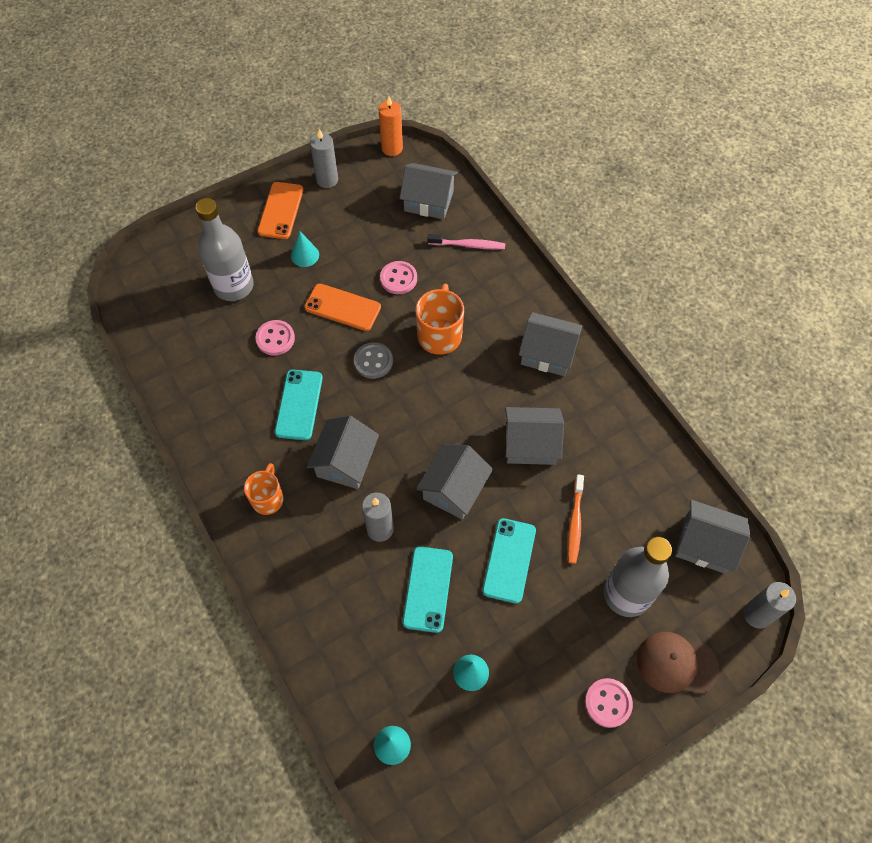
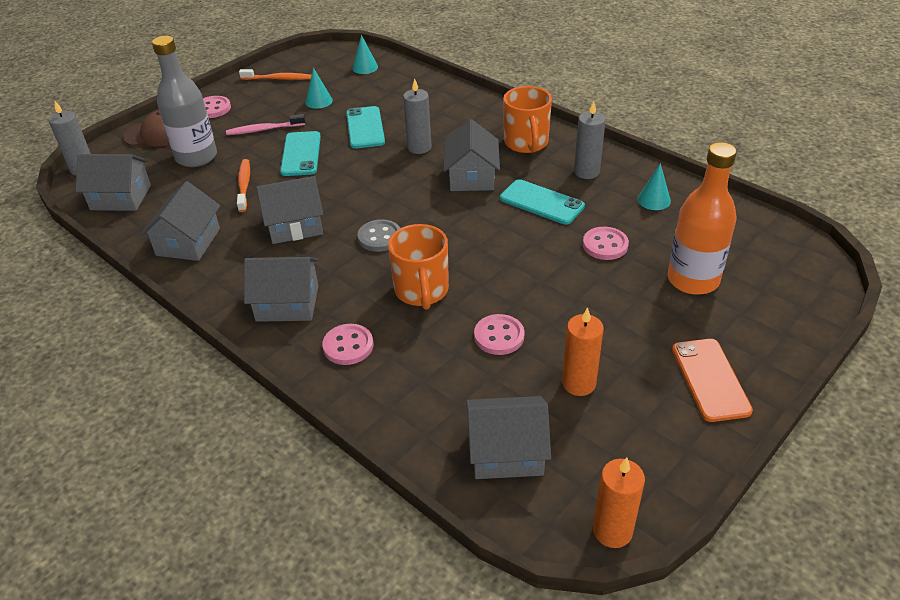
camera: 165 degrees right, 20 degrees down
(233, 286) = (693, 280): grey bottle -> orange bottle
(268, 498) = (526, 143): orange mug -> orange mug, size x1.51
(299, 405) = (541, 202): turquoise phone -> turquoise phone turned 45 degrees counterclockwise
(305, 255) = (635, 333): turquoise cone -> turquoise cone (654, 200)
(327, 180) = (679, 443): grey candle -> grey candle (586, 172)
(342, 307) = (550, 290): orange phone -> none
(363, 230) = (578, 383): none -> orange candle
(373, 361) = (486, 251): grey button -> grey button (379, 237)
(454, 489) = (362, 182): grey house -> grey house (188, 242)
(468, 245) = (422, 401): pink toothbrush -> pink toothbrush (264, 129)
(508, 300) = (348, 346): none -> pink button
(516, 756) = (278, 79): none -> orange toothbrush

